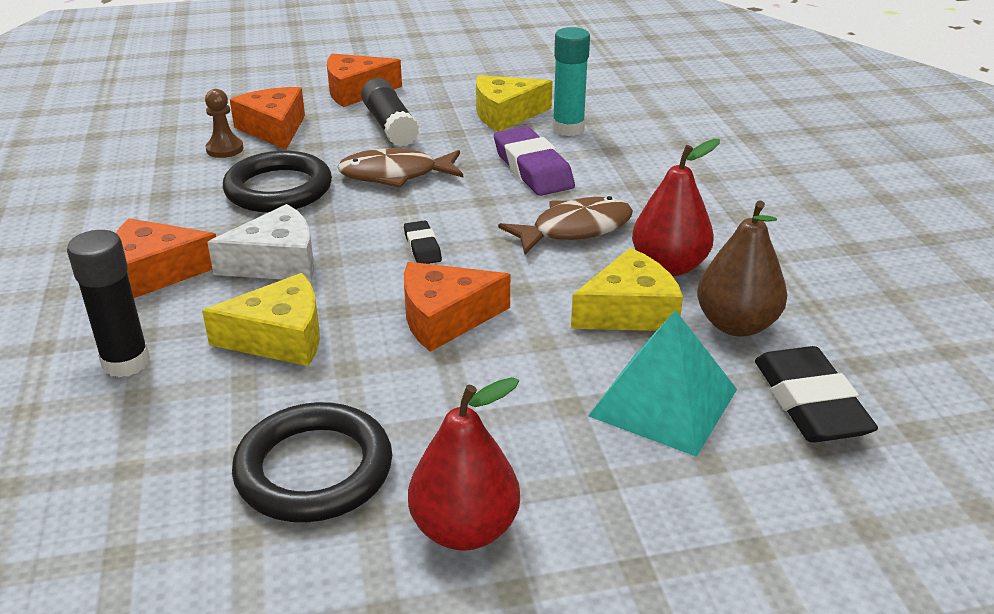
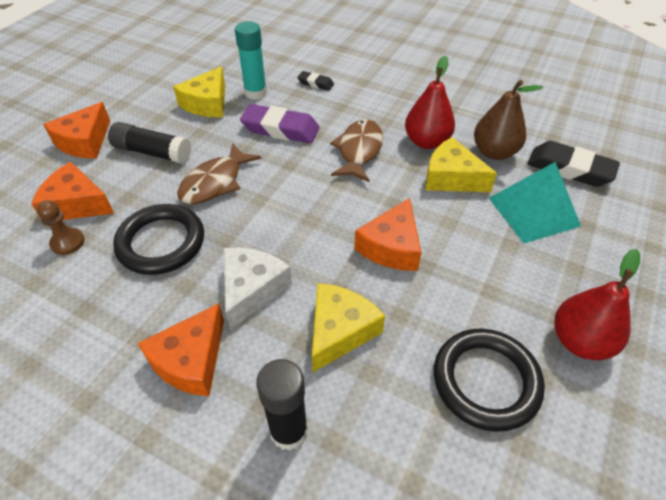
camera: 50 degrees left, 15 degrees up
(422, 247) = (310, 216): black eraser -> black eraser (315, 83)
(629, 311) = (451, 177): yellow cheese -> yellow cheese turned 75 degrees counterclockwise

